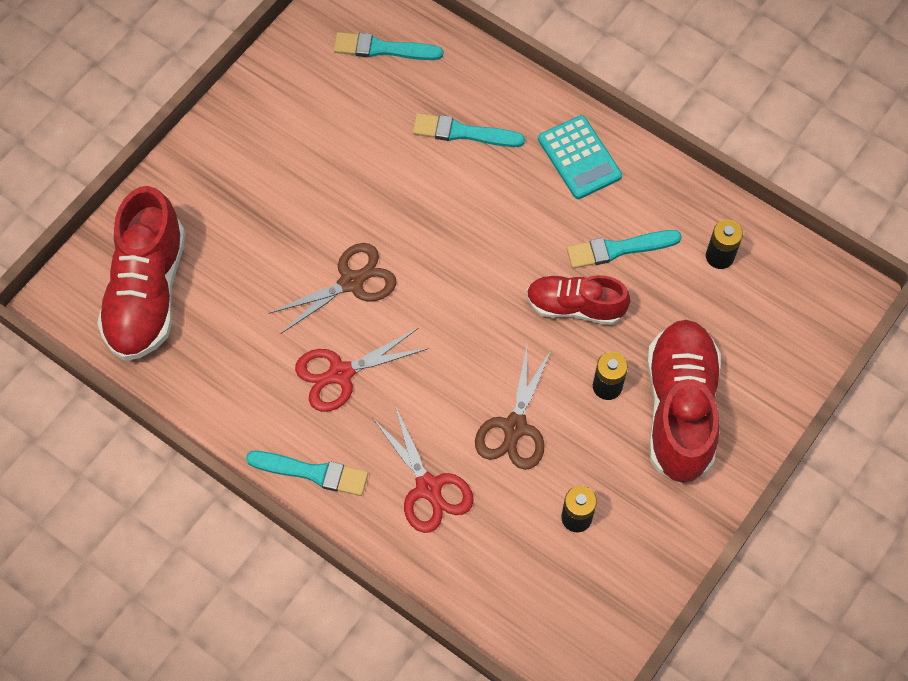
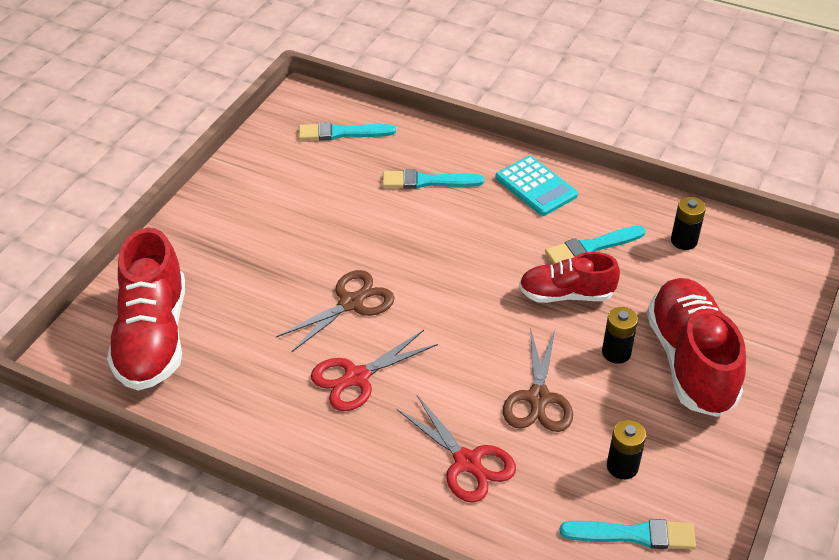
camera: 10 degrees left, 20 degrees down
(312, 472) = (346, 466): turquoise brush -> turquoise brush (633, 535)

